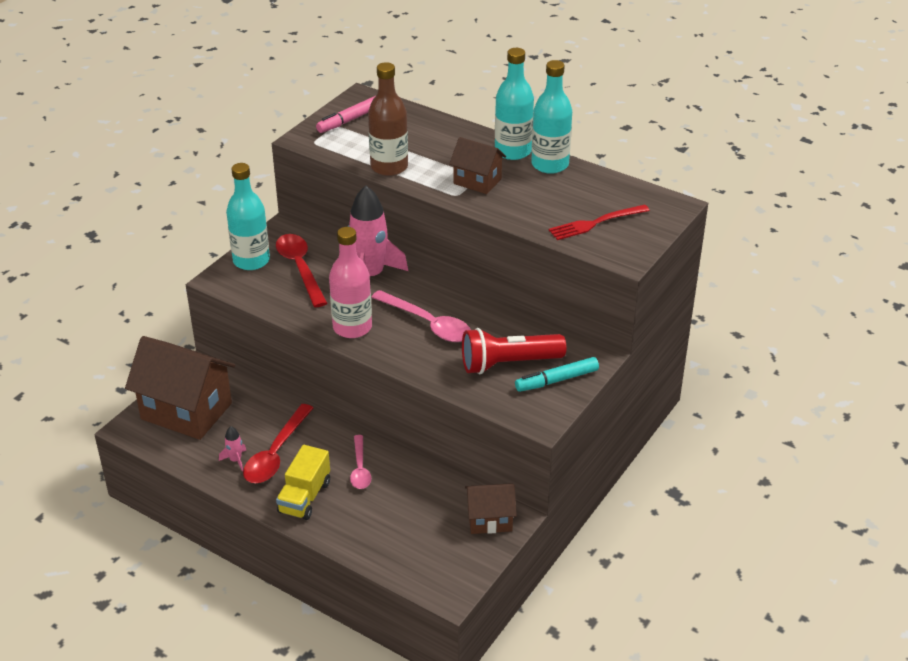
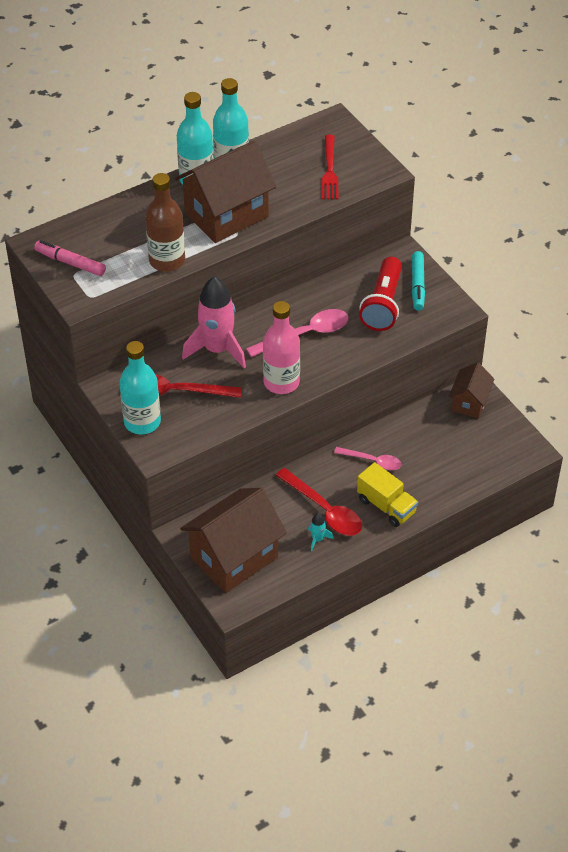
camera: 65 degrees left, 10 degrees up
(235, 460) = (317, 539): pink rocket -> turquoise rocket
(349, 120) = (70, 263): pink marker -> pink marker turned 135 degrees clockwise
(477, 181) = (226, 215): brown house -> brown house, size x1.86

